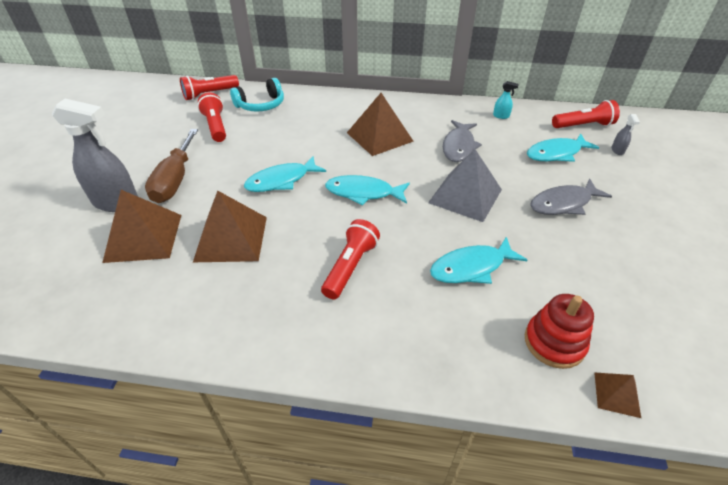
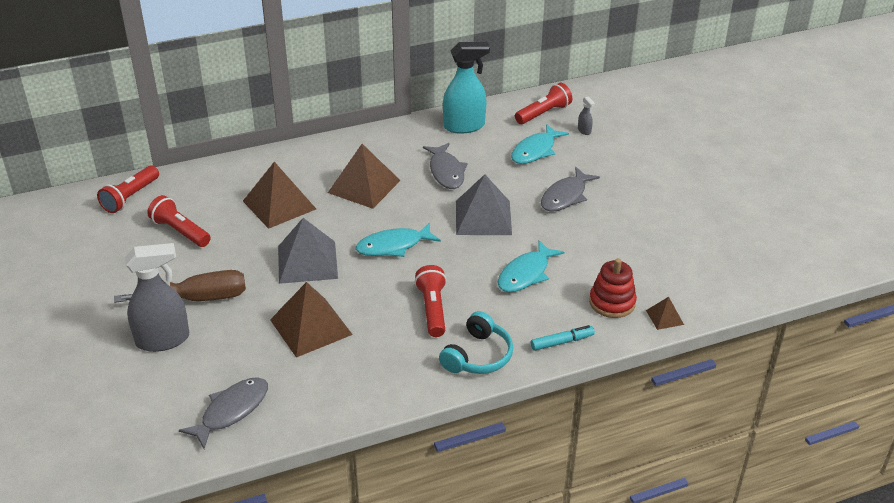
camera: 30 degrees left, 5 degrees down
(92, 290) = (231, 411): none -> grey fish
(144, 237) = (228, 357): brown pyramid -> brown pyramid (279, 205)
(175, 180) = (199, 299): brown screwdriver -> brown screwdriver turned 75 degrees counterclockwise
(261, 105) = (205, 191): turquoise headphones -> turquoise headphones (477, 356)
(281, 181) = (307, 262): turquoise fish -> grey pyramid
(462, 368) = (562, 342): none -> turquoise marker
(501, 116) = (464, 126): turquoise spray bottle -> turquoise spray bottle, size x2.41

